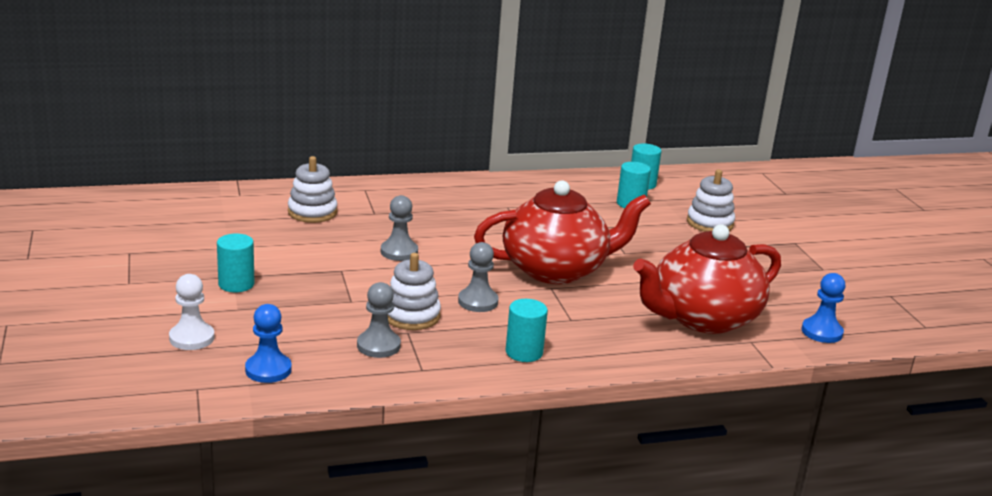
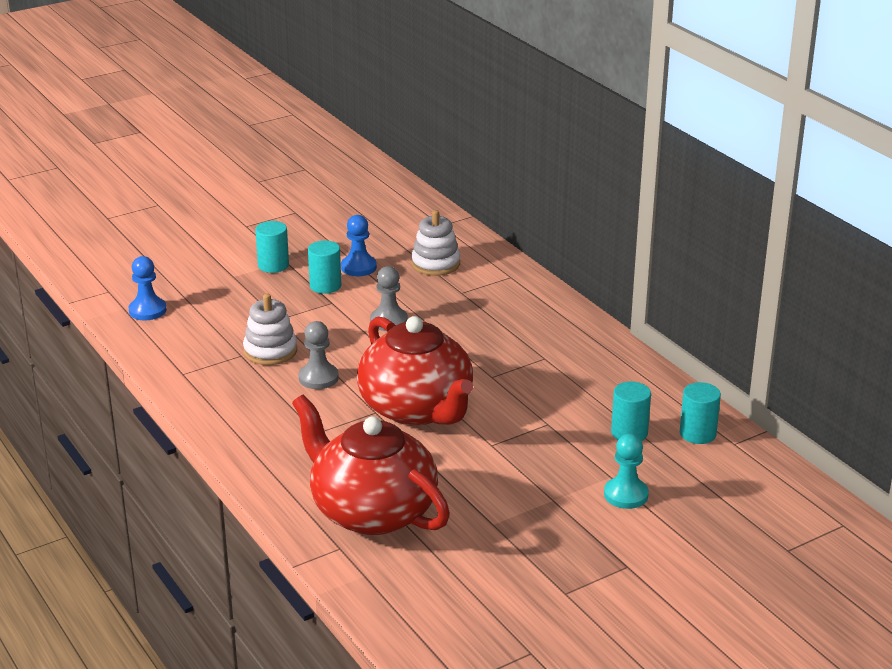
camera: 75 degrees right, 5 degrees up
(192, 338) = (177, 271): white pawn -> none
(378, 346) = (210, 347): grey pawn -> none
(524, 352) = (239, 417): turquoise cylinder -> turquoise cylinder (325, 286)
(710, 223) = (626, 495): white stacking toy -> turquoise pawn
(821, 332) = (393, 597): blue pawn -> blue pawn (358, 267)

